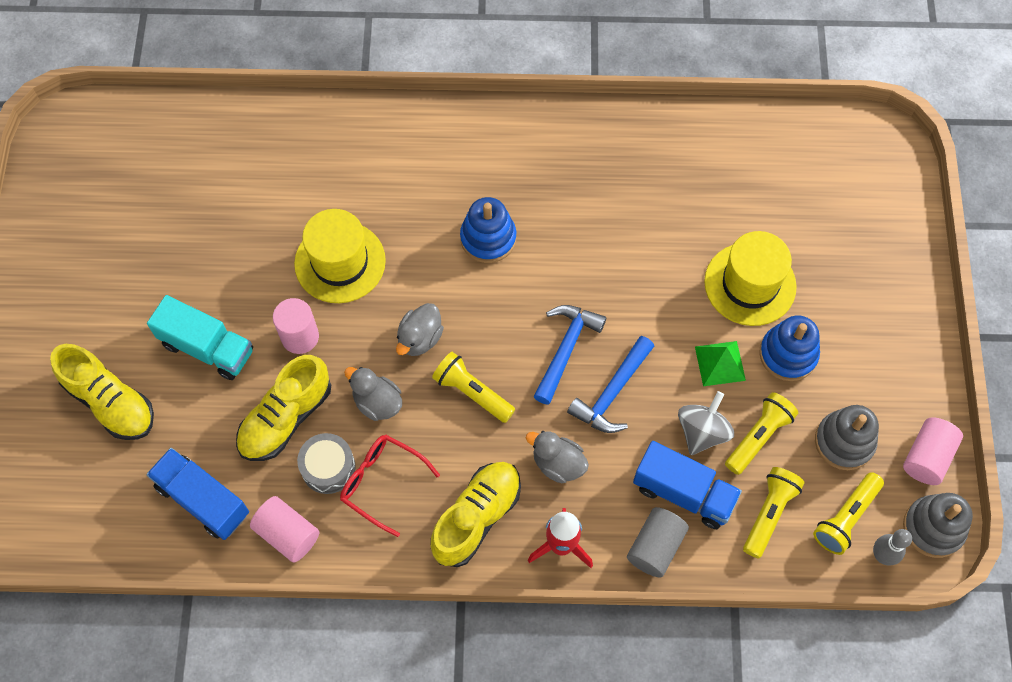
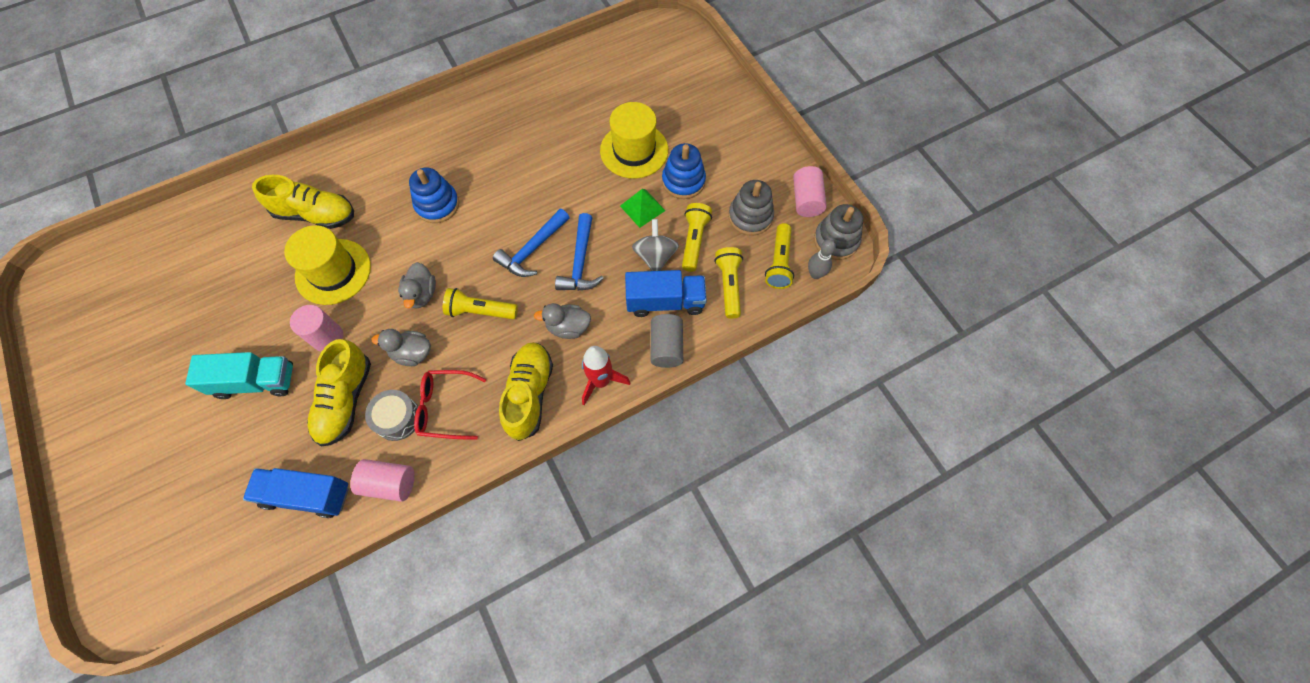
camera: 30 degrees left, 0 degrees up
(110, 402) = (191, 462): yellow shoe -> yellow shoe (315, 214)
(566, 349) = (532, 250): blue hammer -> blue hammer turned 135 degrees counterclockwise

